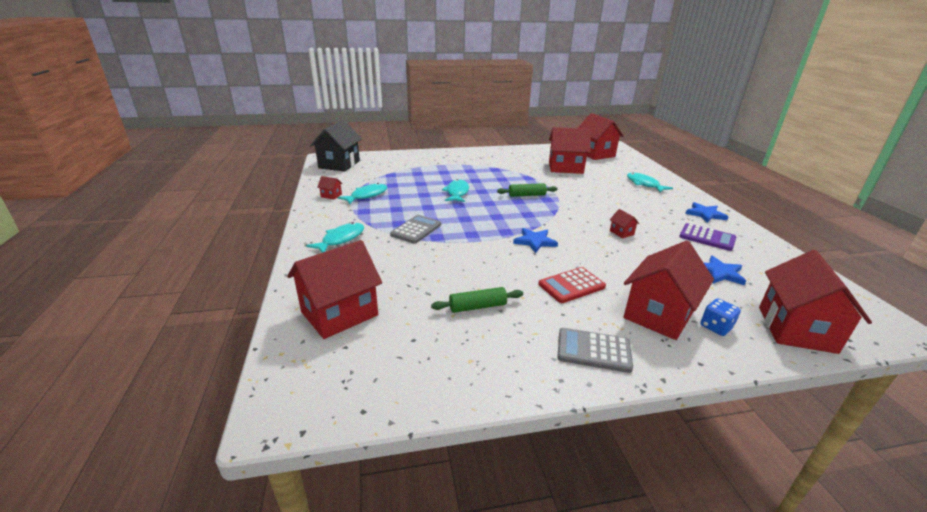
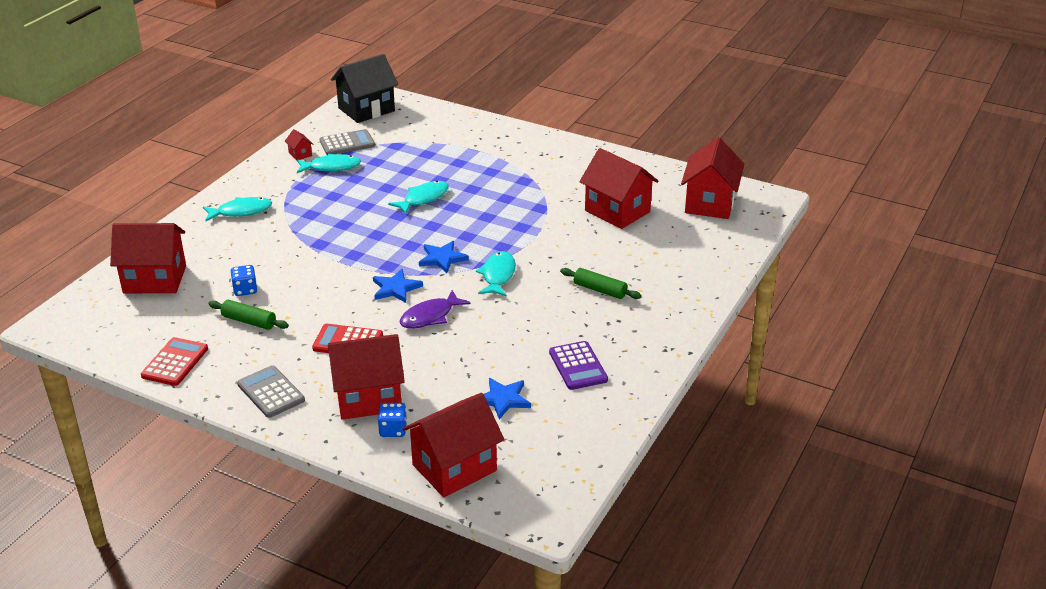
camera: 40 degrees right, 5 degrees up
(416, 230) = (314, 228): grey calculator -> grey calculator (347, 143)
(434, 286) = (245, 290): none -> blue dice
(474, 373) = (175, 362): none -> red calculator
(527, 195) = (491, 232): green rolling pin -> green rolling pin (600, 290)
(586, 247) = (430, 316): none -> purple fish
(621, 233) = (498, 319): red house -> none
(644, 184) = (666, 275): turquoise fish -> turquoise fish (498, 275)
(705, 214) = (645, 343): blue star -> blue star (442, 258)

